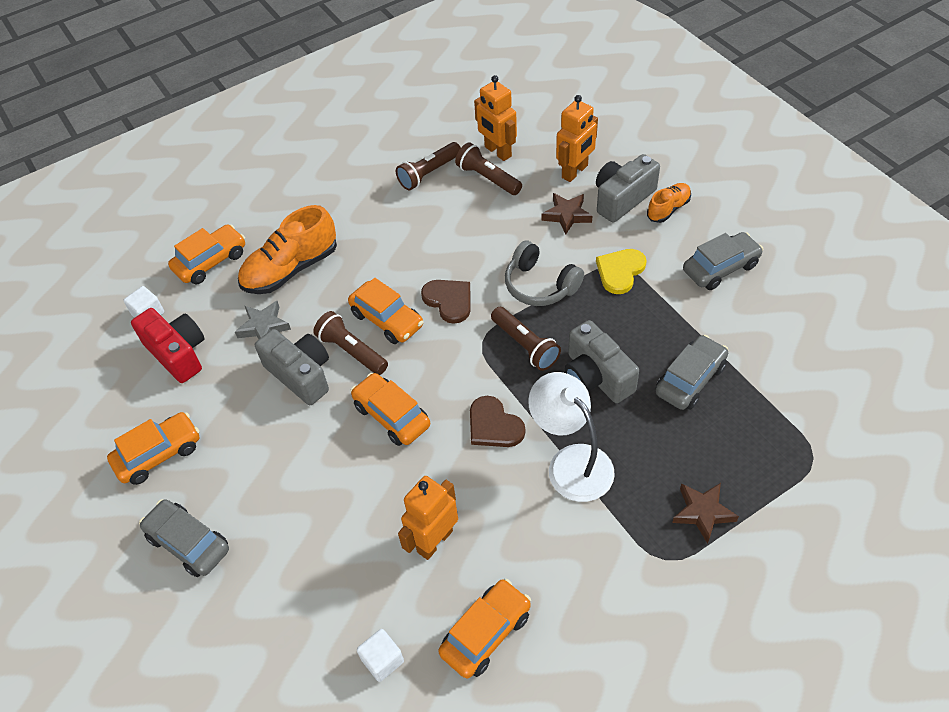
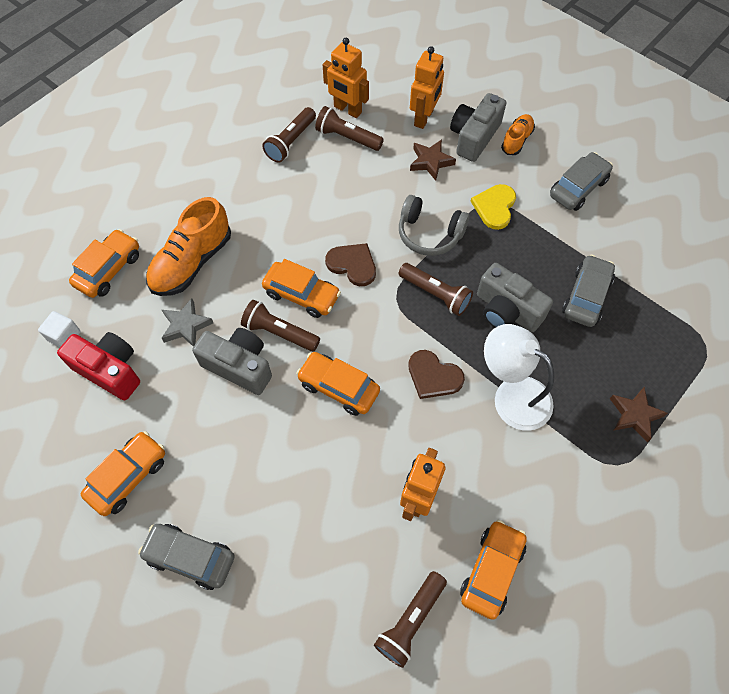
camera: 20 degrees left, 10 degrees up
(382, 660) = (410, 621): white cube -> brown flashlight

